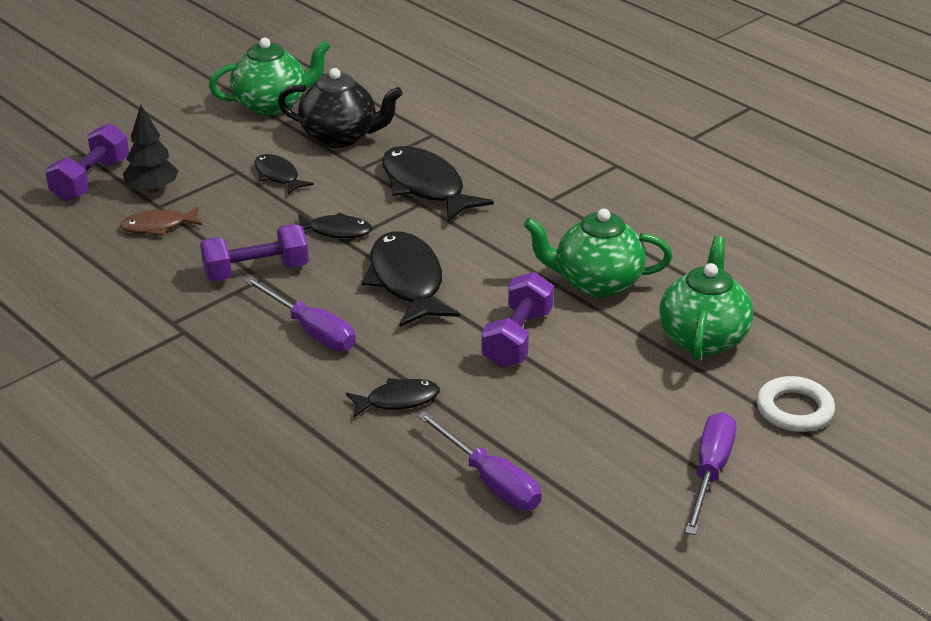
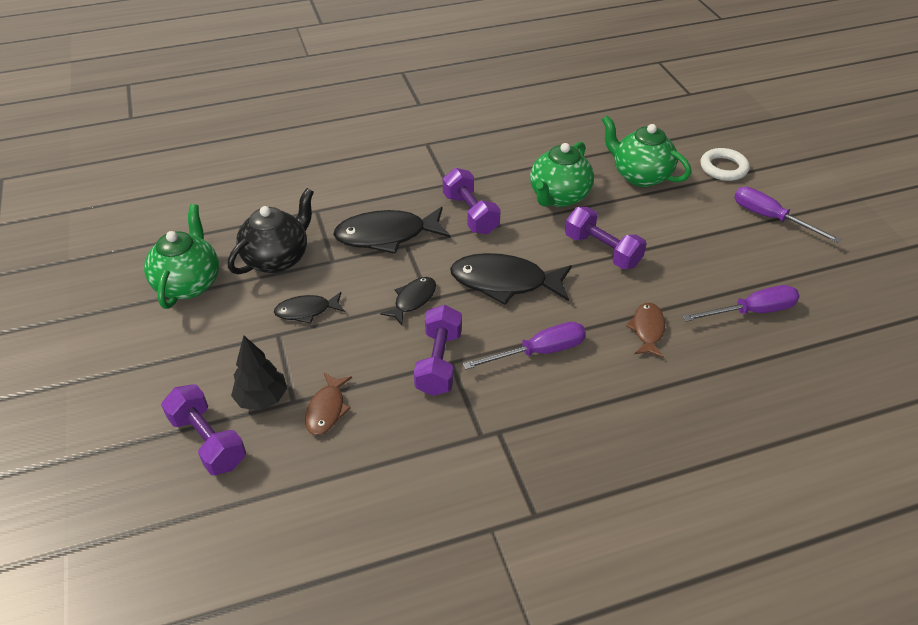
camera: 65 degrees left, 10 degrees up
(398, 400) = (647, 330): black fish -> brown fish
(508, 229) = (470, 214): none -> purple dumbbell

